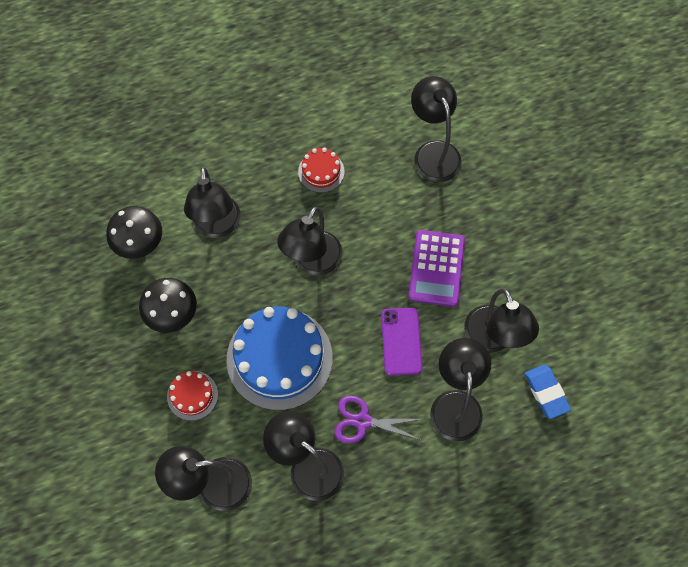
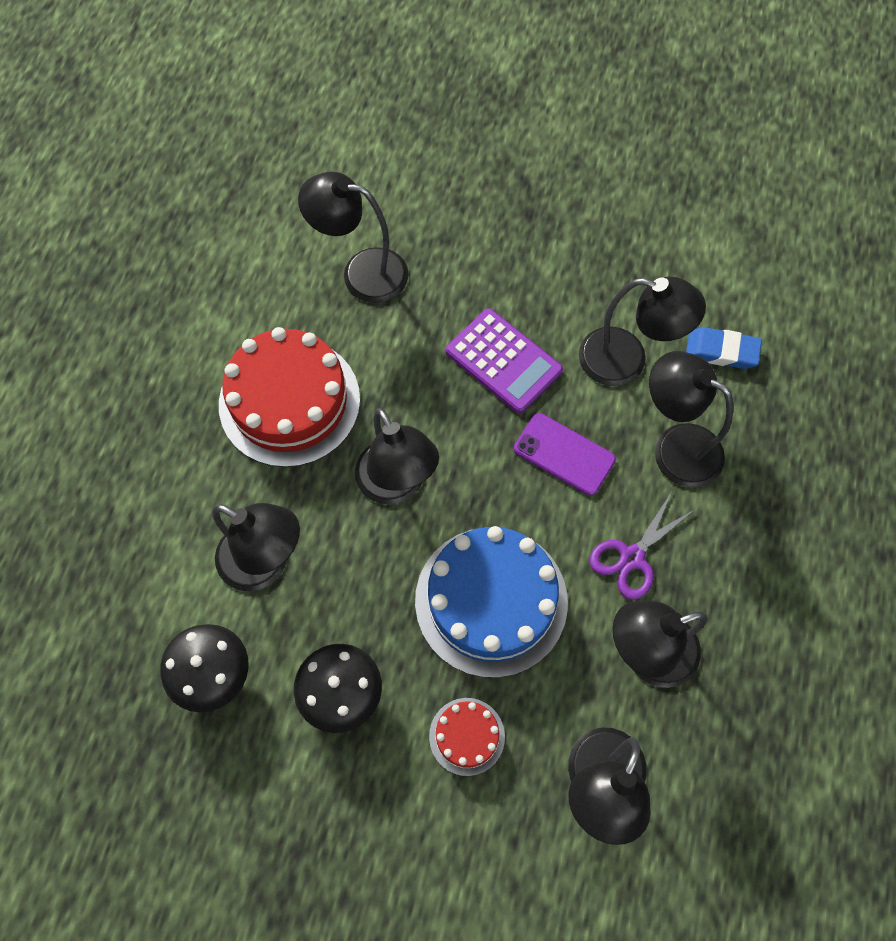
camera: 55 degrees left, 0 degrees up
(321, 171) = (289, 401): red cake -> red cake, size x2.11

